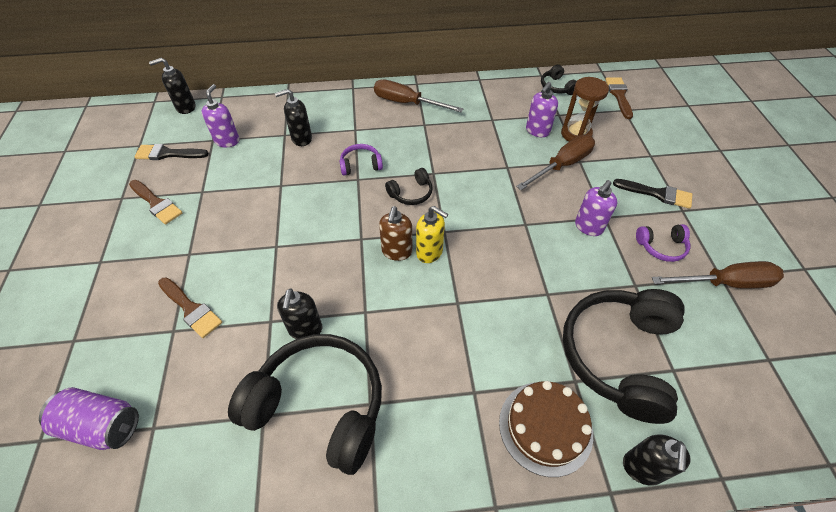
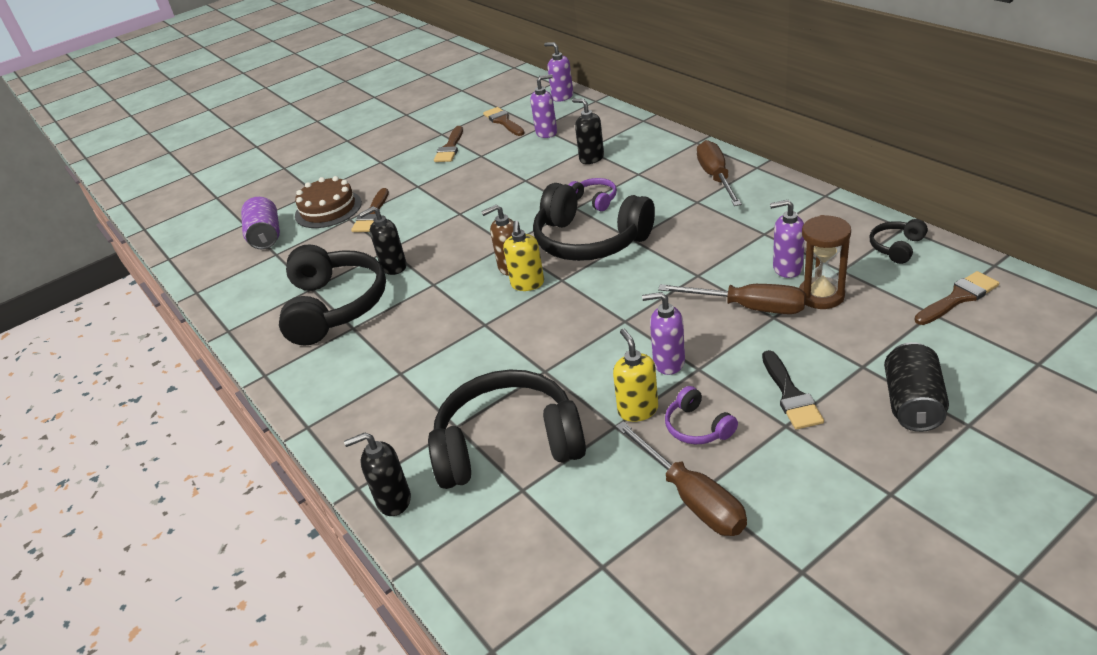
camera: 65 degrees right, 15 degrees down
(168, 154) = (503, 121): black brush -> brown brush
(185, 107) = (562, 97): black soap dispenser -> purple soap dispenser
(411, 193) = (590, 241): black headphones -> black headphones, size x2.26
(545, 427) = (395, 426): brown cake -> brown cake (328, 209)
(626, 266) = (638, 410): none -> yellow soap dispenser
(693, 157) = (912, 403): none -> black can

